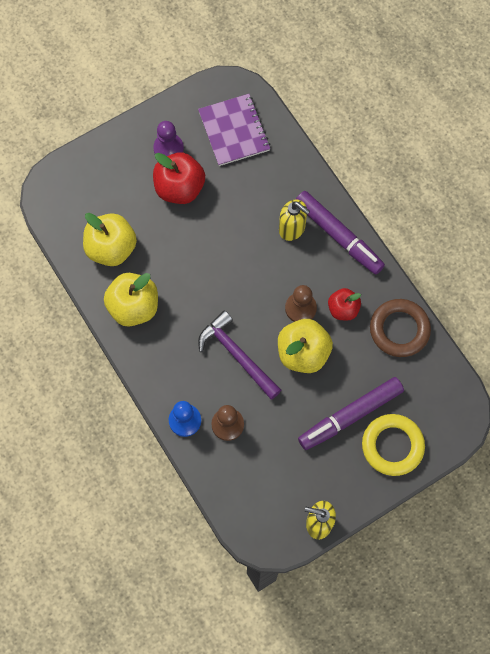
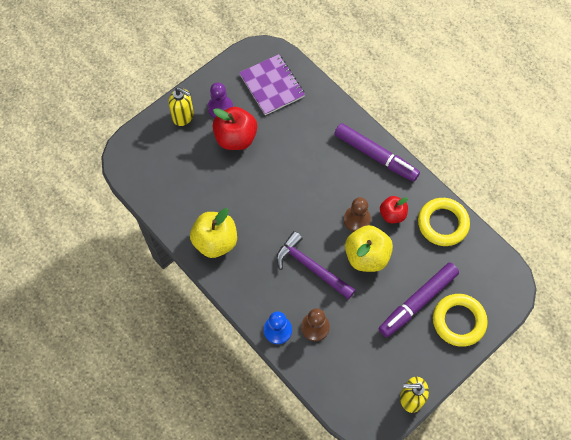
camera: 10 degrees left, 5 degrees down
(111, 248) = (187, 196): yellow apple -> none
(292, 229) = (336, 156): yellow soap dispenser -> yellow soap dispenser (183, 116)
(399, 329) = (442, 223): brown ring -> yellow ring

